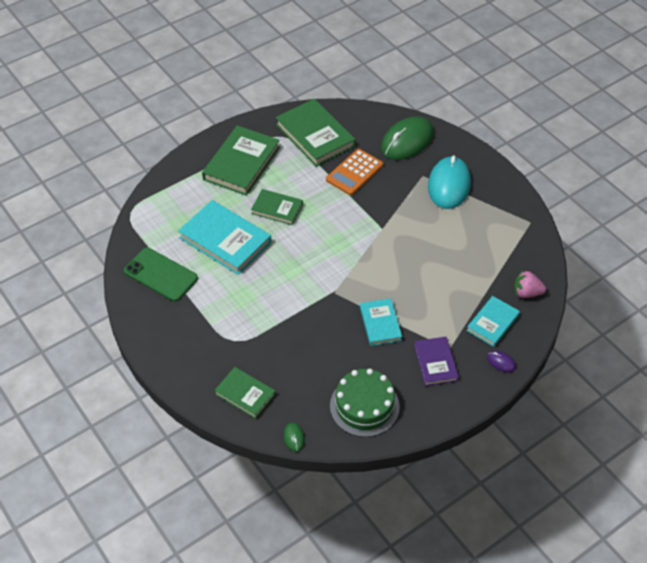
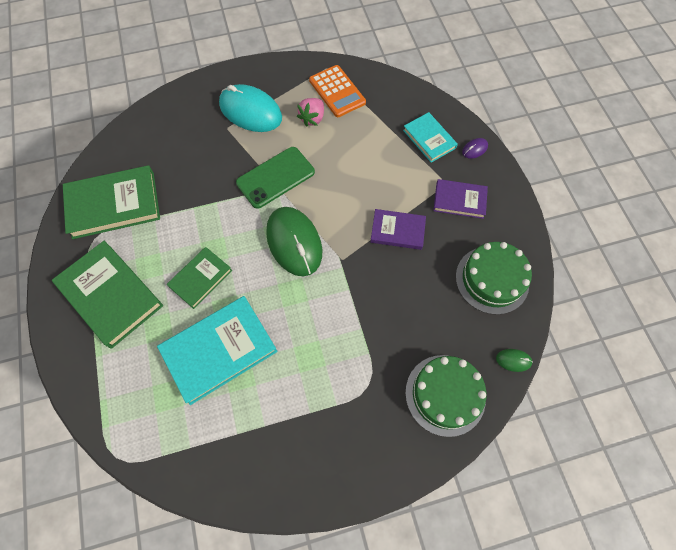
camera: 70 degrees left, 15 degrees up
(161, 275) = (238, 445): green phone -> green phone (275, 177)
(245, 394) = (445, 394): green book -> green cake
(354, 172) = (189, 185): orange calculator -> orange calculator (337, 91)
(380, 324) = (397, 231): turquoise book -> purple book
(407, 141) = (173, 124): green mouse -> green mouse (294, 242)
(526, 293) = (405, 101): pink strawberry -> pink strawberry (312, 118)

